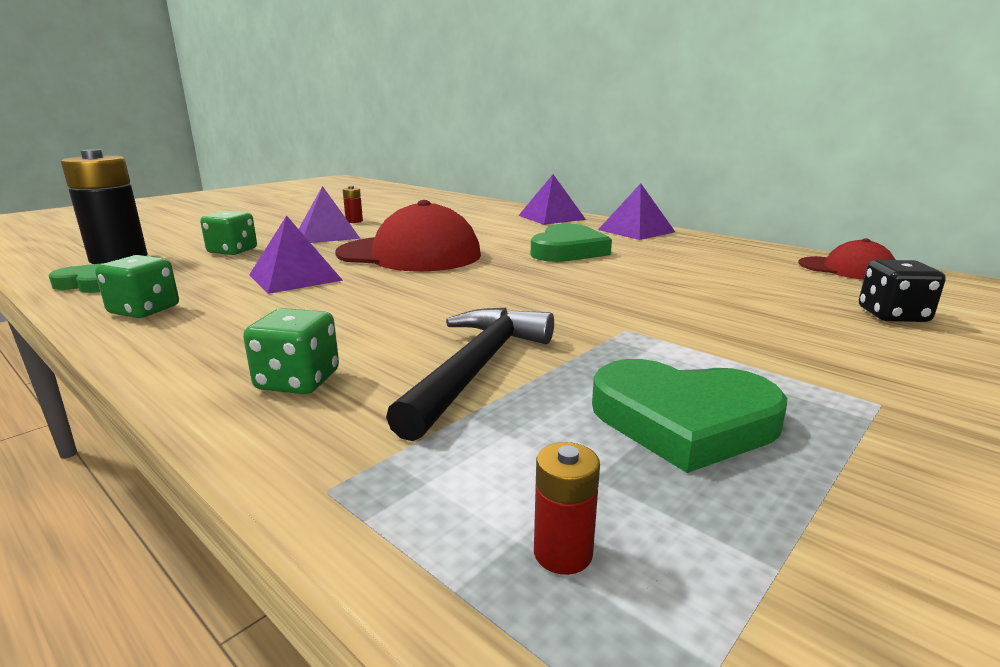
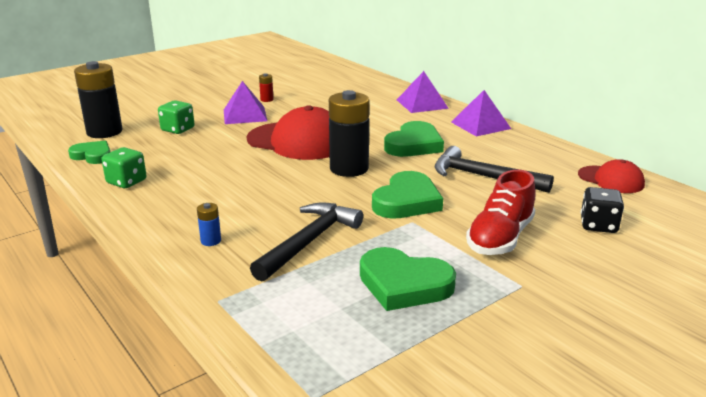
camera: 10 degrees right, 5 degrees up
(295, 277) = (217, 159): purple pyramid -> none
(298, 381) = (211, 241): green dice -> blue battery
(494, 277) = (349, 169): none -> black battery
(563, 553) = (310, 337): red battery -> none
(601, 306) = (407, 201): none -> green heart
(683, 275) = (483, 177): none -> black hammer
(776, 340) = (500, 238): none -> red shoe

